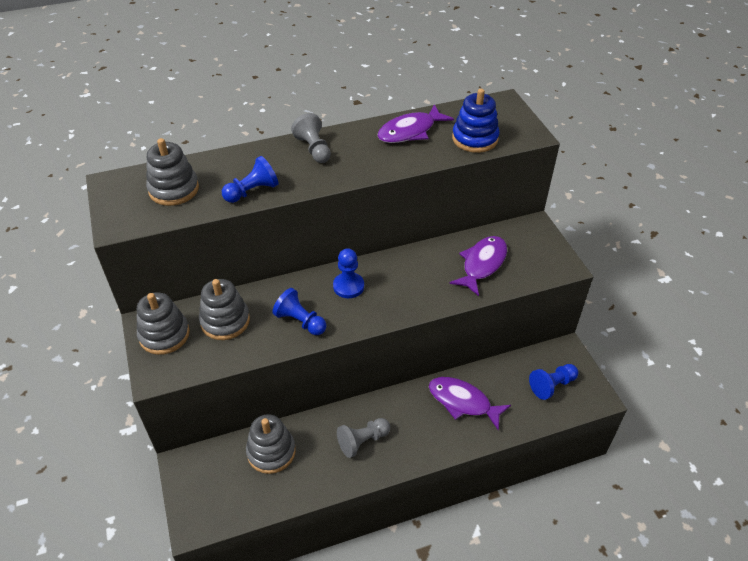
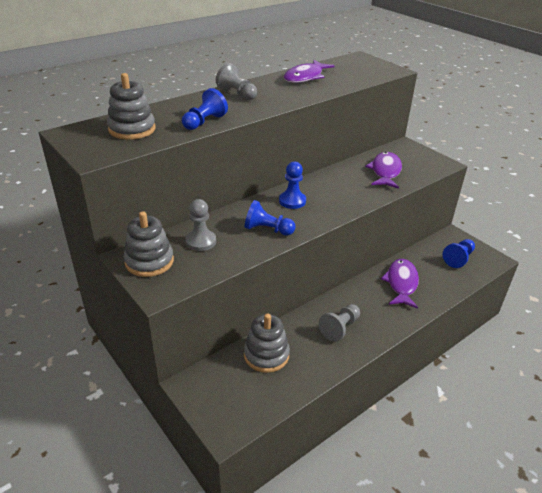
camera: 20 degrees left, 10 degrees down
(225, 321) = (201, 241): grey stacking toy -> grey pawn
(463, 402) = (401, 283): purple fish -> purple fish turned 90 degrees clockwise
(475, 139) = (356, 76): blue stacking toy -> none

